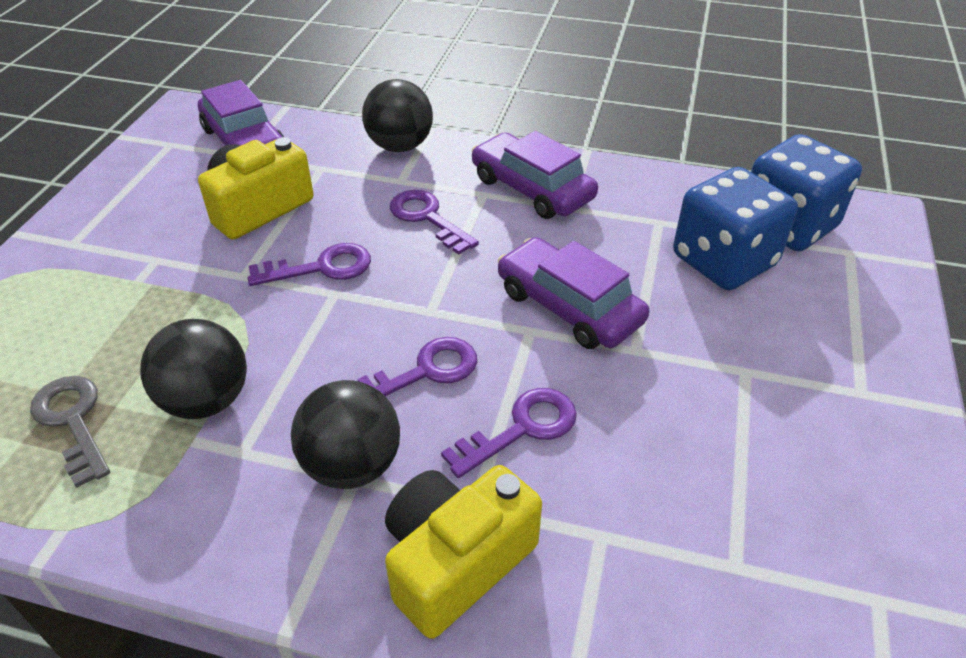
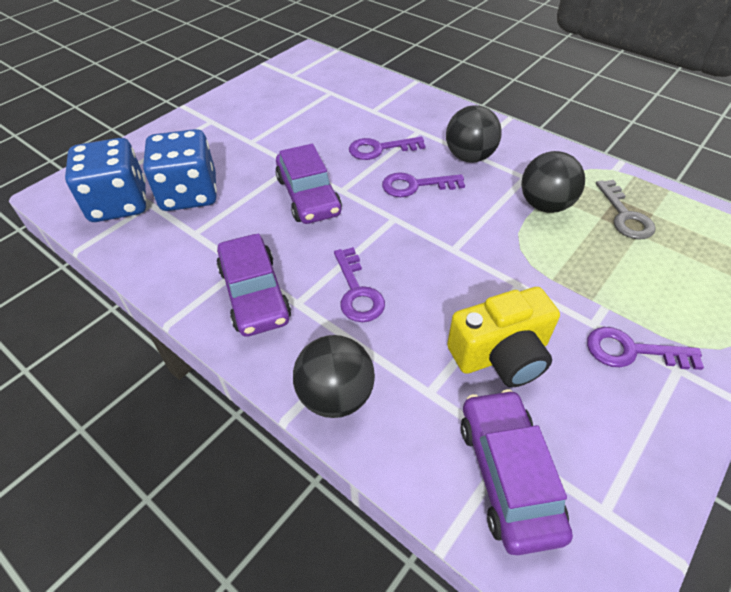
camera: 155 degrees left, 5 degrees up
(321, 267) = (457, 272): purple key -> purple key (631, 351)
(456, 562) = (436, 117): yellow camera -> none

